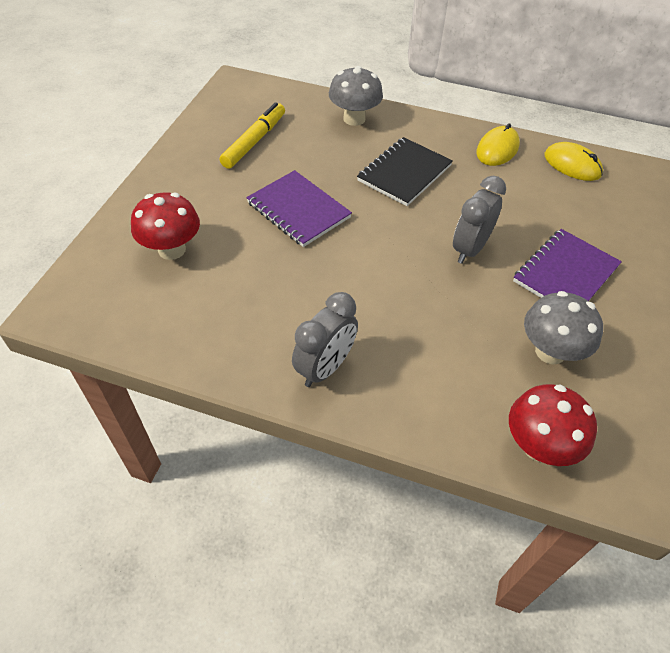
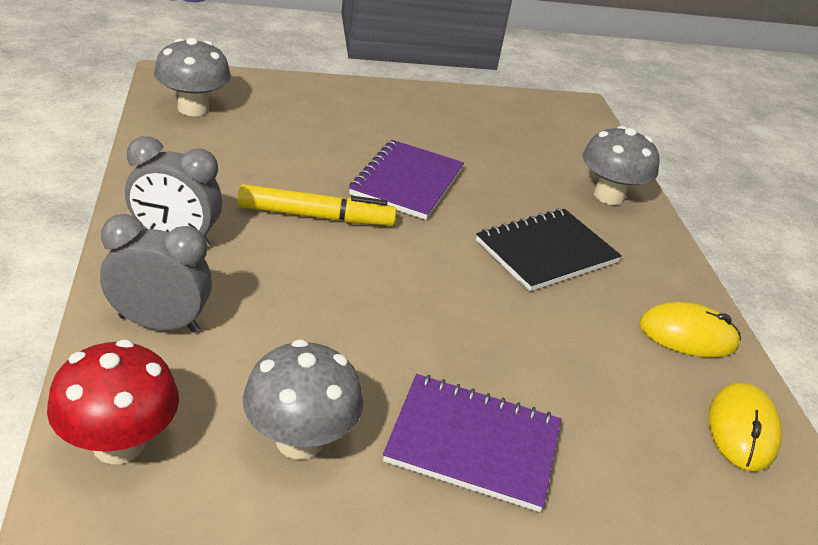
camera: 60 degrees right, 15 degrees down
(123, 309) = (193, 108): none -> grey mushroom
(172, 249) = (287, 117): red mushroom -> none
(254, 141) = (492, 134): yellow marker -> yellow marker (316, 216)
(404, 173) = (546, 252): black notebook -> black notebook turned 45 degrees counterclockwise
(470, 249) = (449, 331): grey clock -> grey clock (159, 324)

